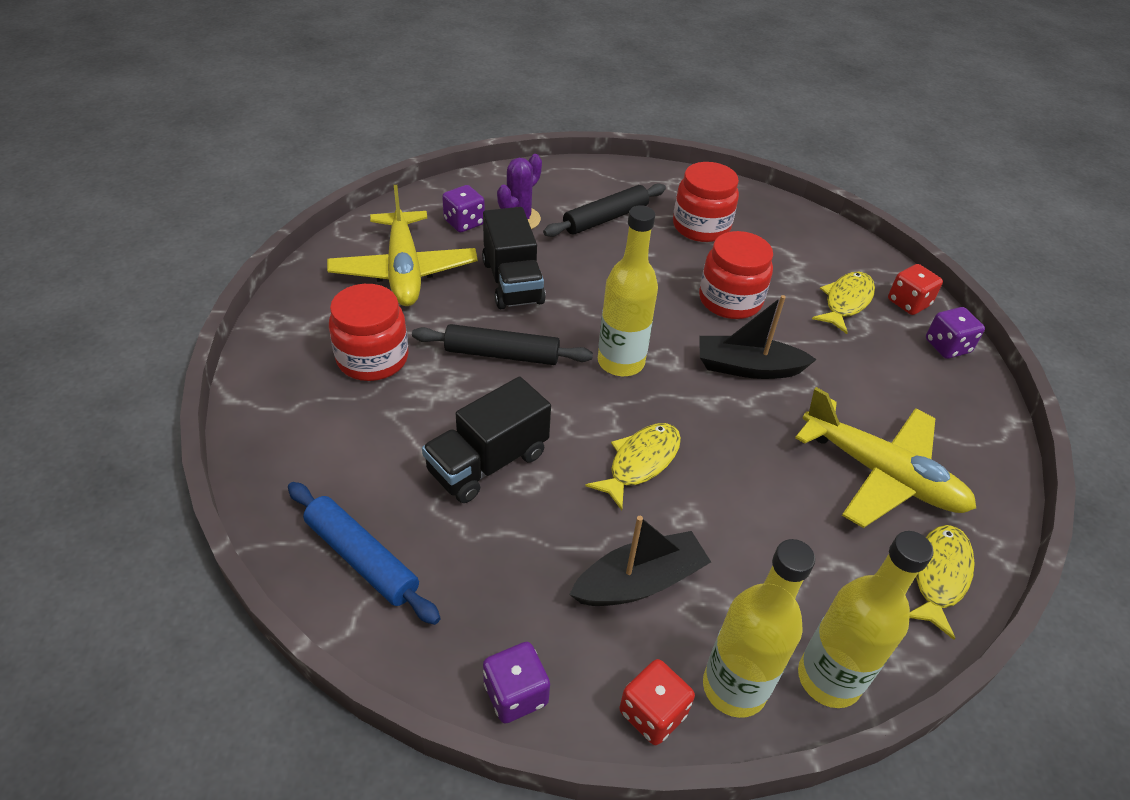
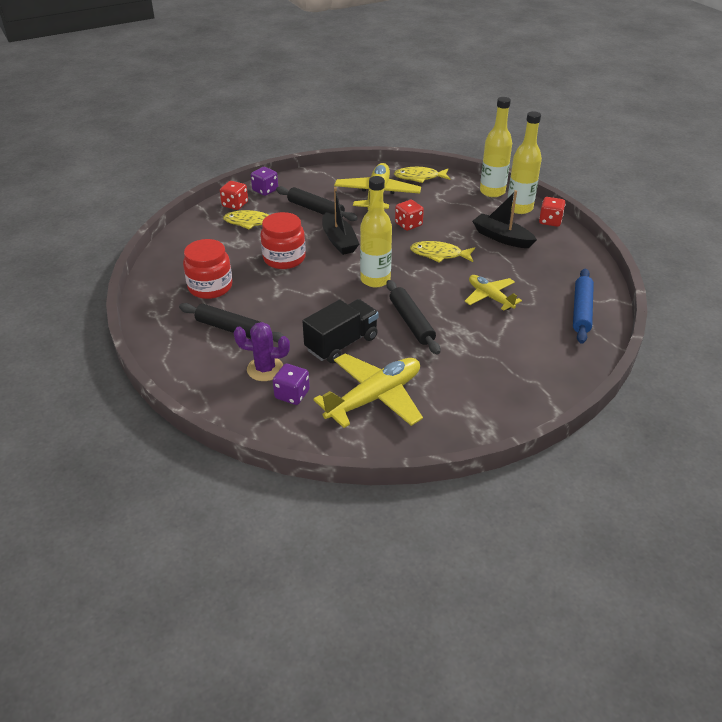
camera: 115 degrees left, 5 degrees down
(372, 358) = (466, 370): red jar -> none
(488, 463) = (490, 297): black truck -> yellow plane
(515, 694) = (581, 250): purple dice -> none
(756, 469) = (408, 224): none -> red dice
(857, 378) = (315, 210): none -> black rolling pin

